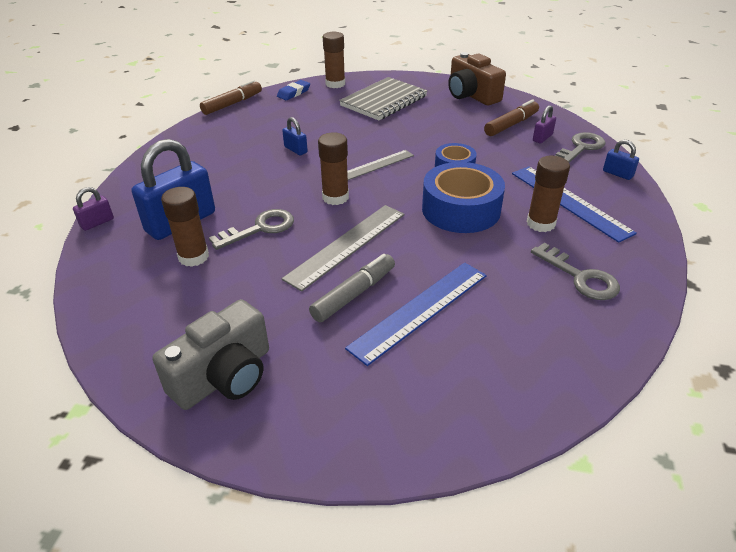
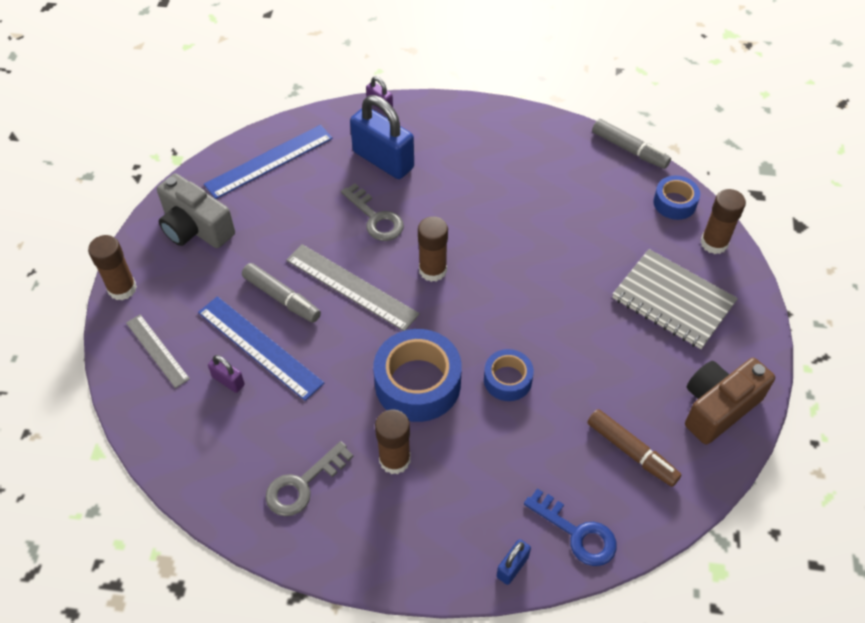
camera: 85 degrees right, 15 degrees up
(193, 257) = (333, 180): brown glue stick -> brown glue stick (122, 288)
(232, 104) = (629, 150): brown marker -> grey marker
(294, 93) = (674, 203): blue eraser -> blue tape
(295, 150) = (527, 224): blue padlock -> none
(377, 165) = (503, 302): grey ruler -> grey ruler (157, 350)
(542, 138) = (599, 487): purple padlock -> purple padlock (228, 381)
(569, 202) = (440, 496): blue ruler -> blue ruler (269, 161)
(581, 148) = (576, 533): grey key -> blue key

